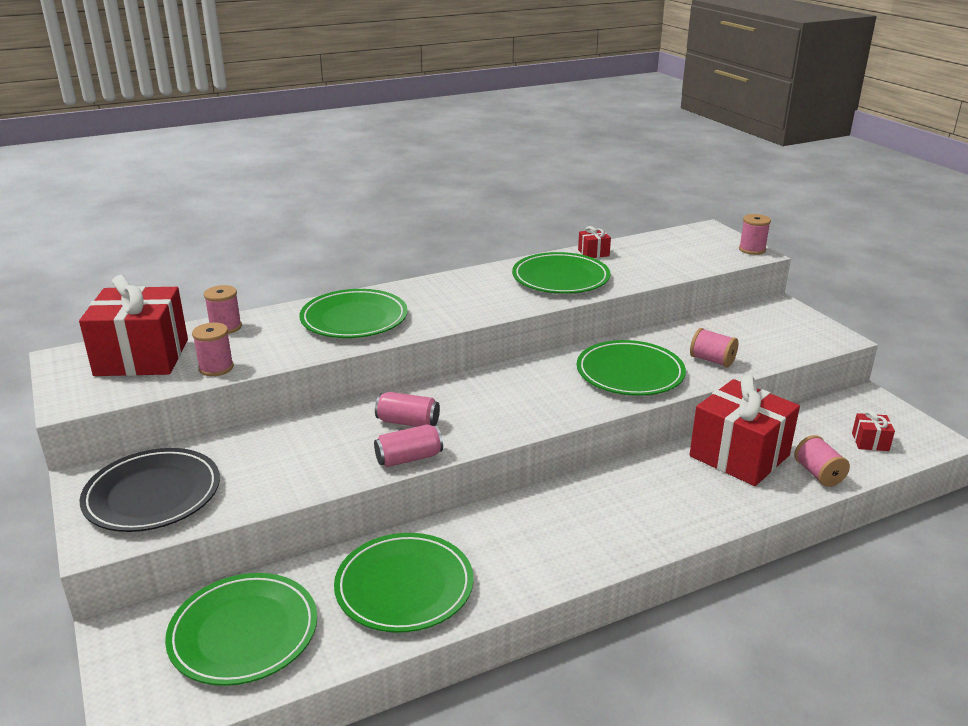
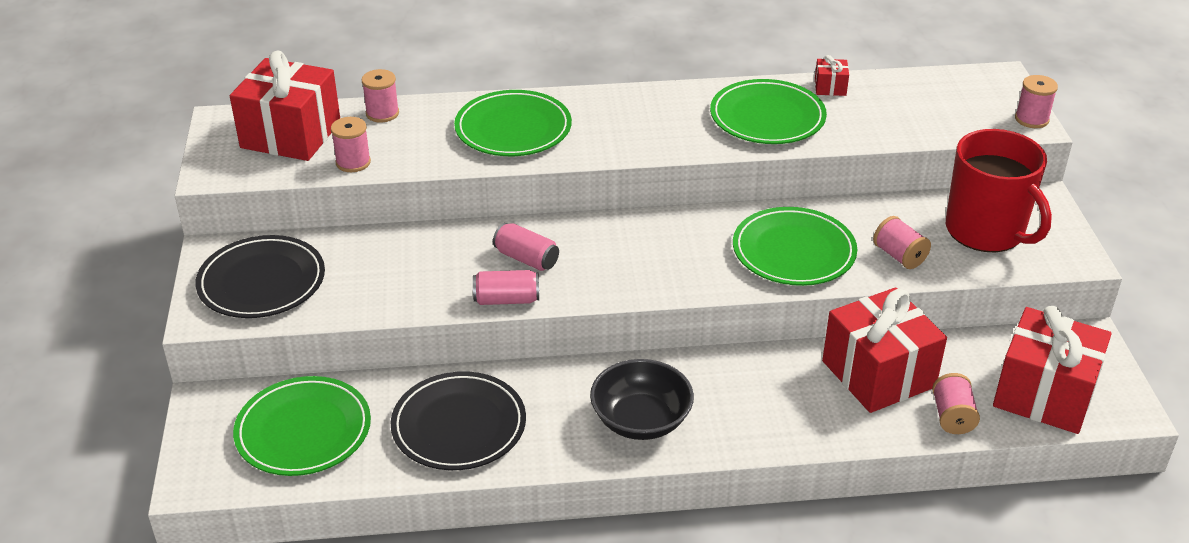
camera: 20 degrees right, 10 degrees up
(404, 586) = (459, 426): green plate -> black plate
(571, 539) = (641, 420): none -> black bowl
(760, 332) = (986, 231): none -> red mug
(870, 442) = (1044, 394): red gift -> red gift, size x2.42

